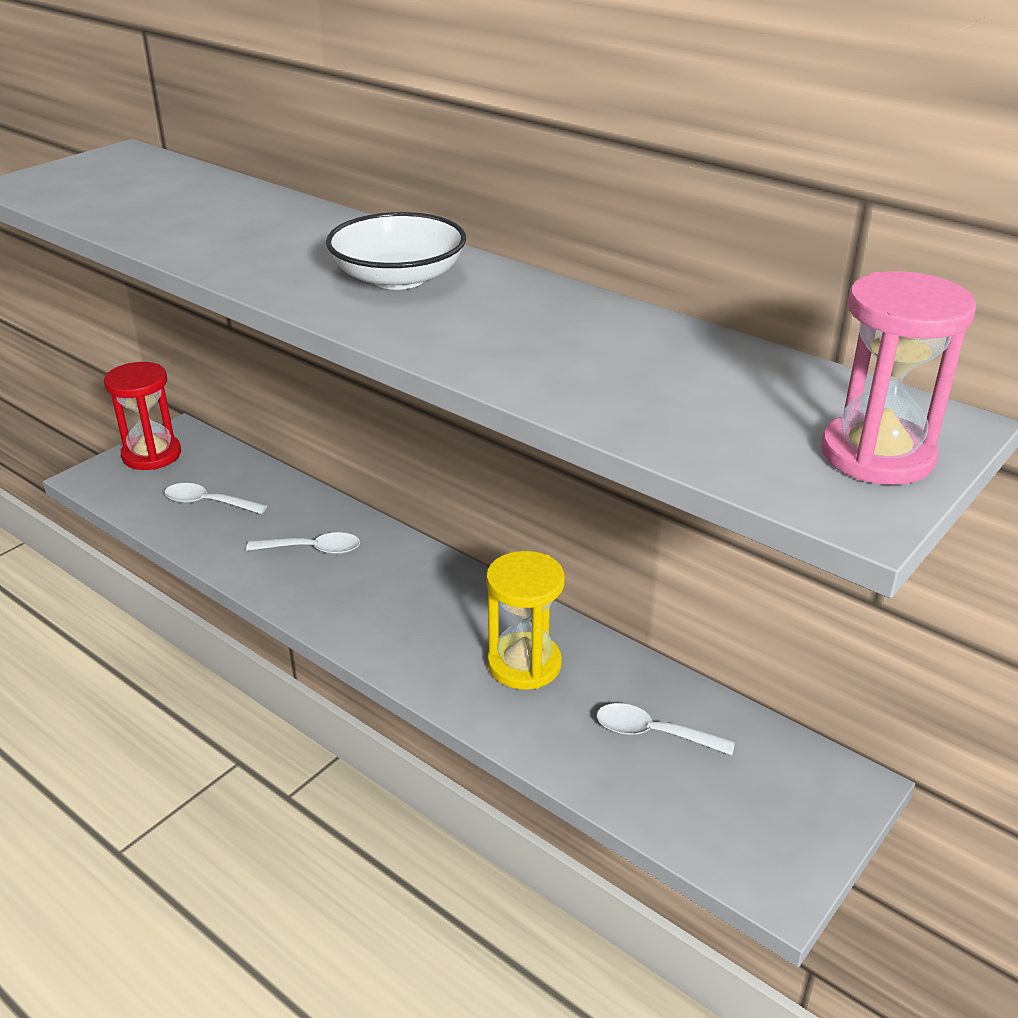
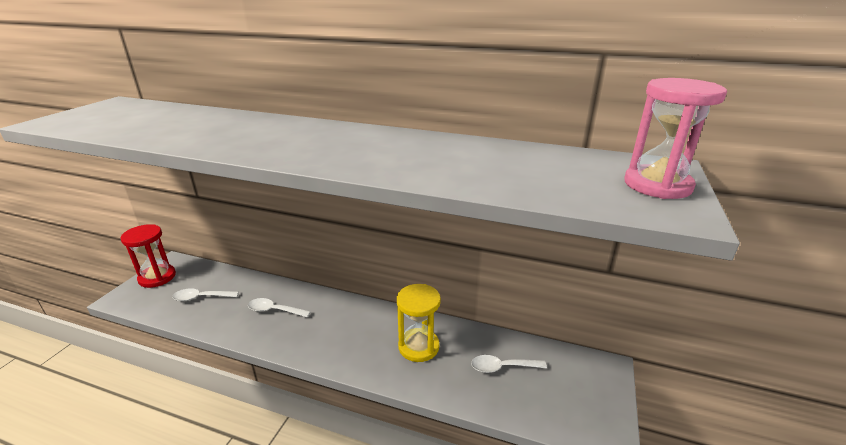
camera: 20 degrees left, 5 degrees down
(313, 549) = (274, 310): white spoon -> white spoon turned 150 degrees counterclockwise
(398, 278) = (325, 140): white bowl -> none

